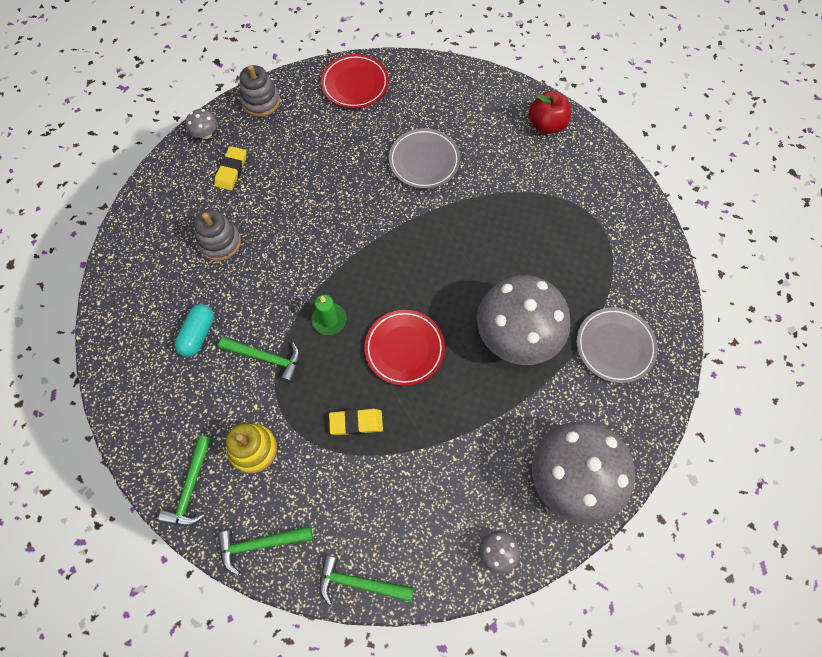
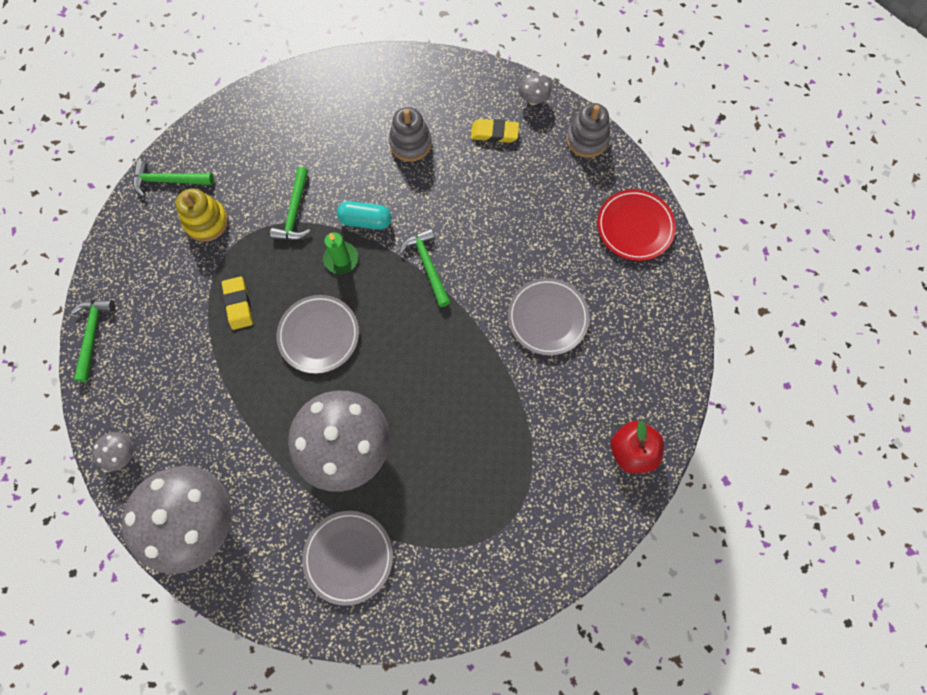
camera: 80 degrees right, 5 degrees up
(198, 334) = (311, 150): turquoise capsule -> turquoise capsule (365, 221)
(260, 544) = (124, 247): green hammer -> green hammer (428, 265)
(404, 349) = (319, 335): red plate -> grey plate

